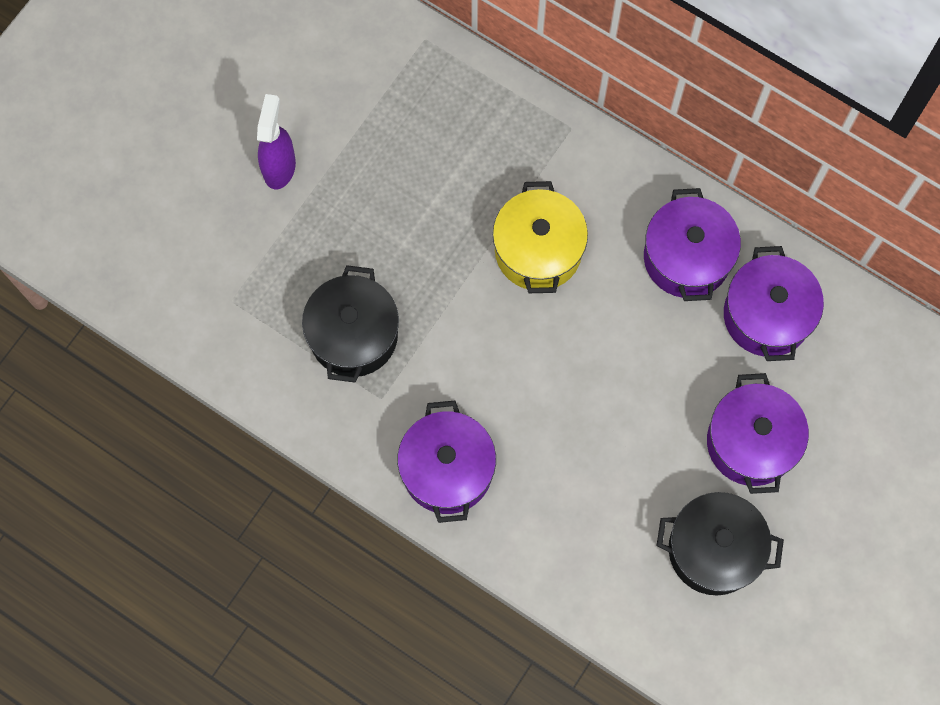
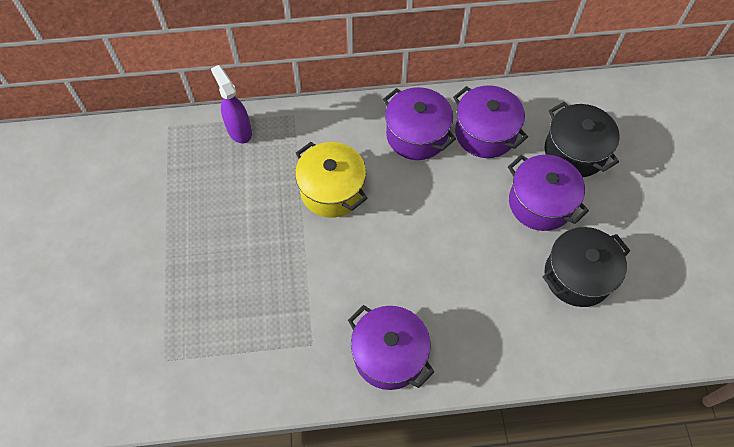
camera: 40 degrees left, 10 degrees down
(279, 167) = (132, 257): purple spray bottle -> purple spray bottle (239, 130)
(353, 335) = (262, 320): black pot -> black pot (574, 152)

